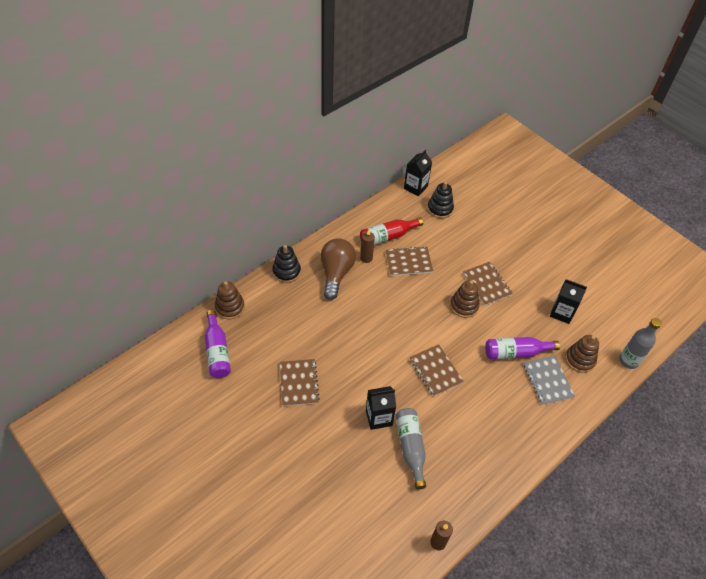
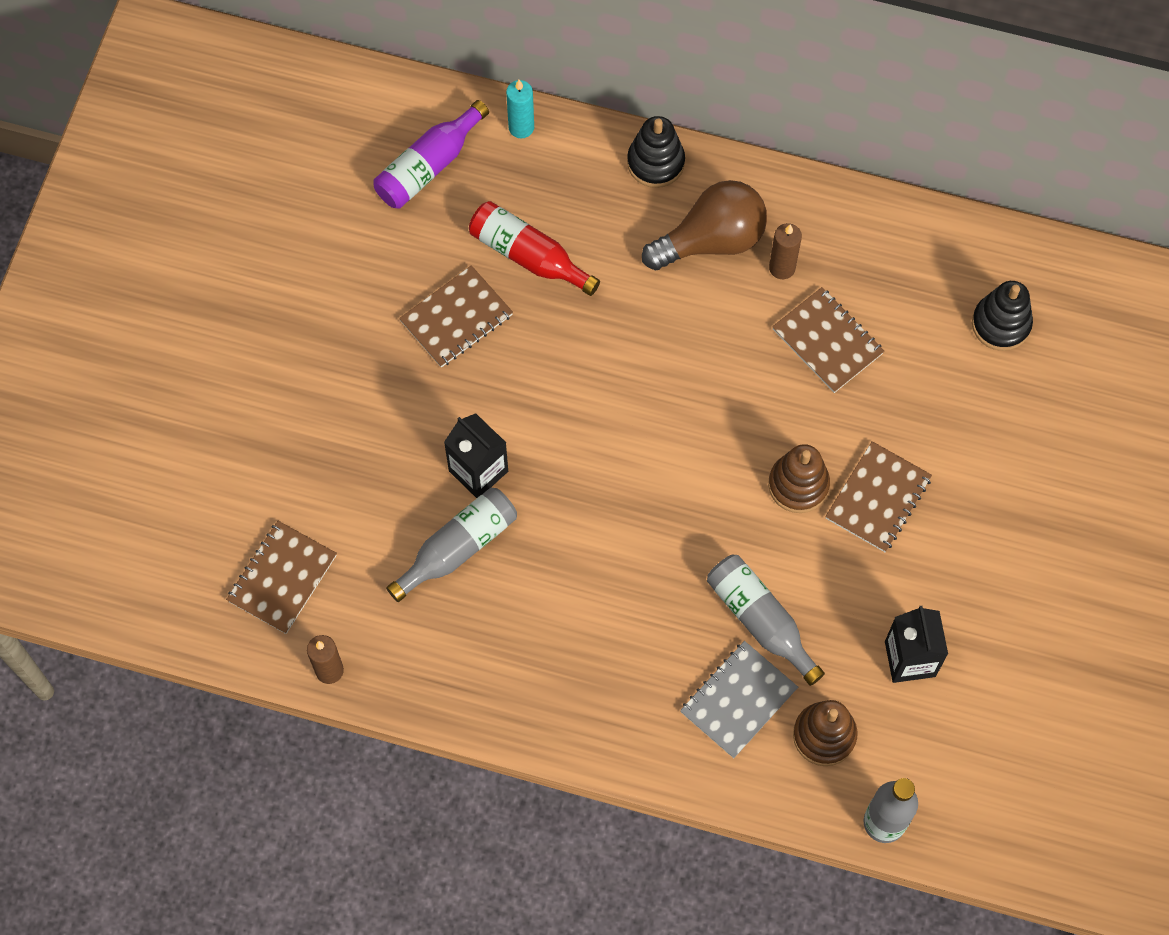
camera: 60 degrees right, 15 degrees up
(230, 307) = (521, 127): brown stacking toy -> turquoise candle
(387, 237) = (859, 274): red bottle -> red bottle (528, 255)
(415, 187) = (1022, 252): black carton -> none
(435, 371) = (627, 509): brown notebook -> brown notebook (282, 578)
(516, 352) = (760, 620): purple bottle -> grey bottle

